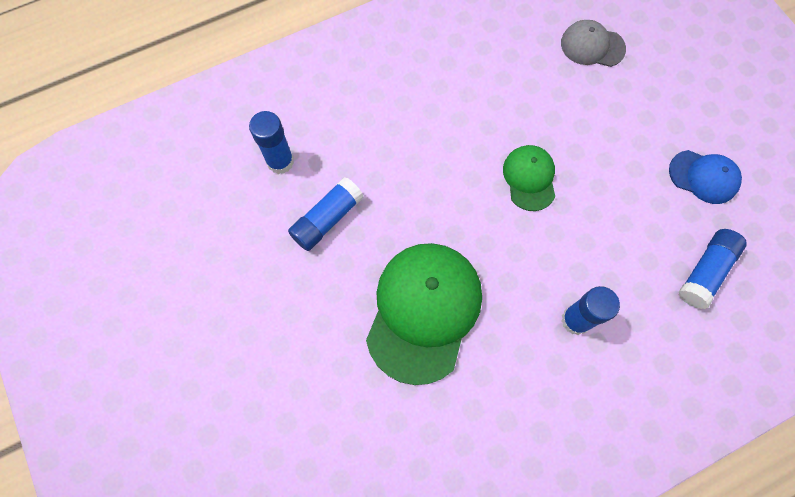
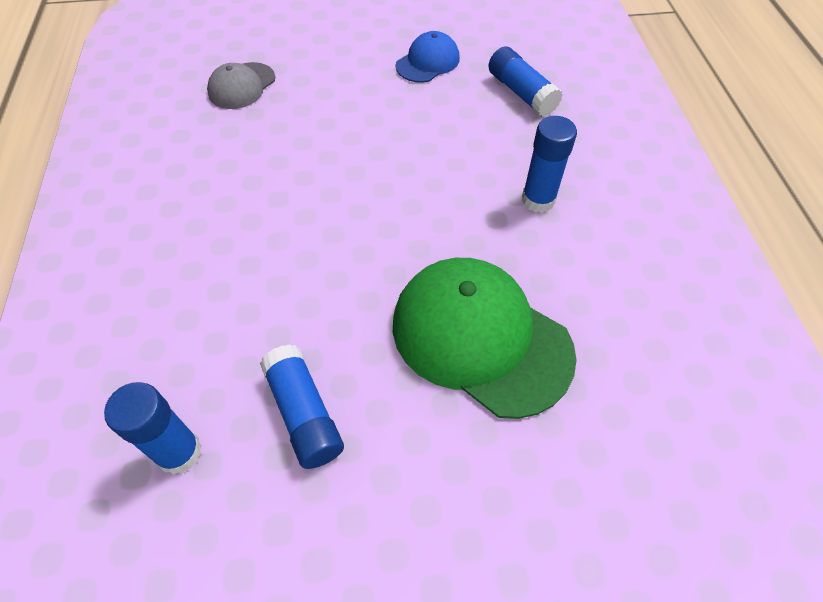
camera: 70 degrees left, 15 degrees down
(529, 178) = (361, 183): green cap -> none

